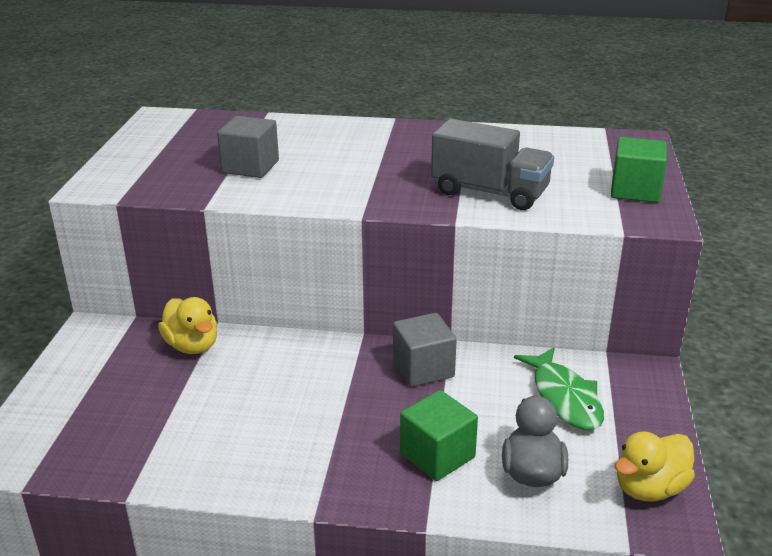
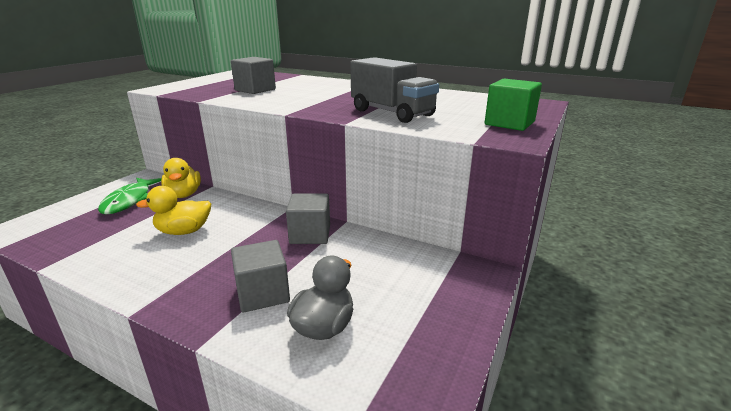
camera: 20 degrees right, 5 degrees down
(437, 455) = (263, 293): green cube -> grey cube
(564, 398) = (399, 276): green fish -> green fish (129, 201)
(649, 488) = (419, 370): yellow duck -> yellow duck (184, 231)

